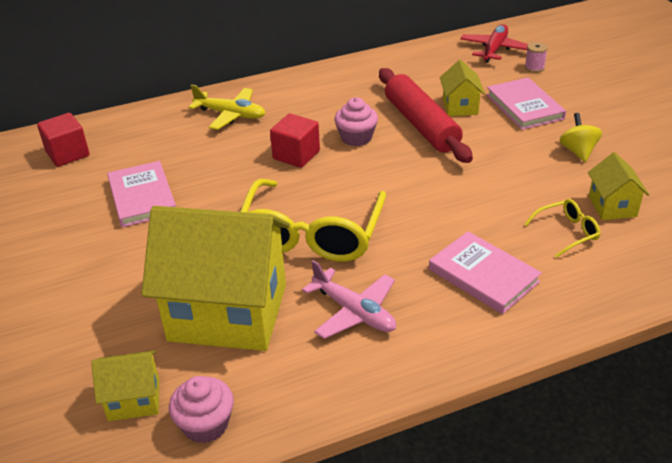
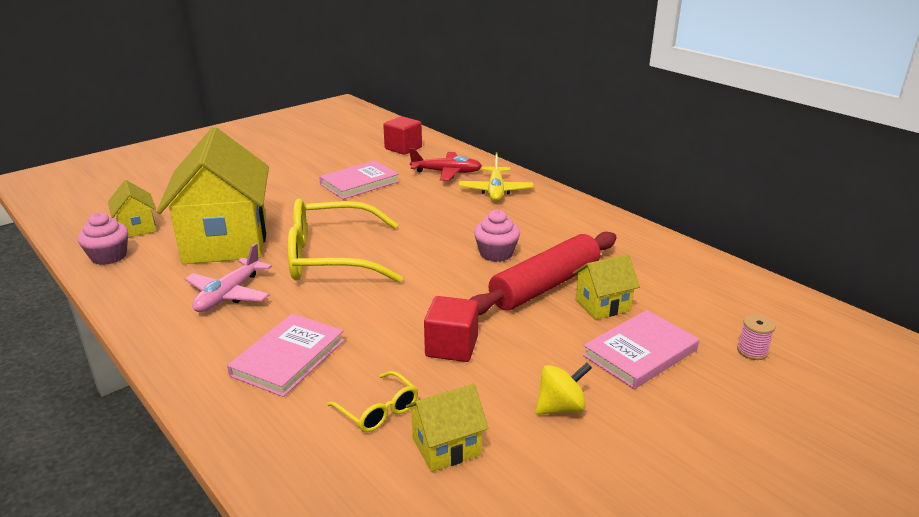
camera: 70 degrees right, 10 degrees down
(296, 155) = (449, 230): red cube -> red cube (451, 347)
(494, 49) = (768, 314): red plane -> red plane (447, 172)

